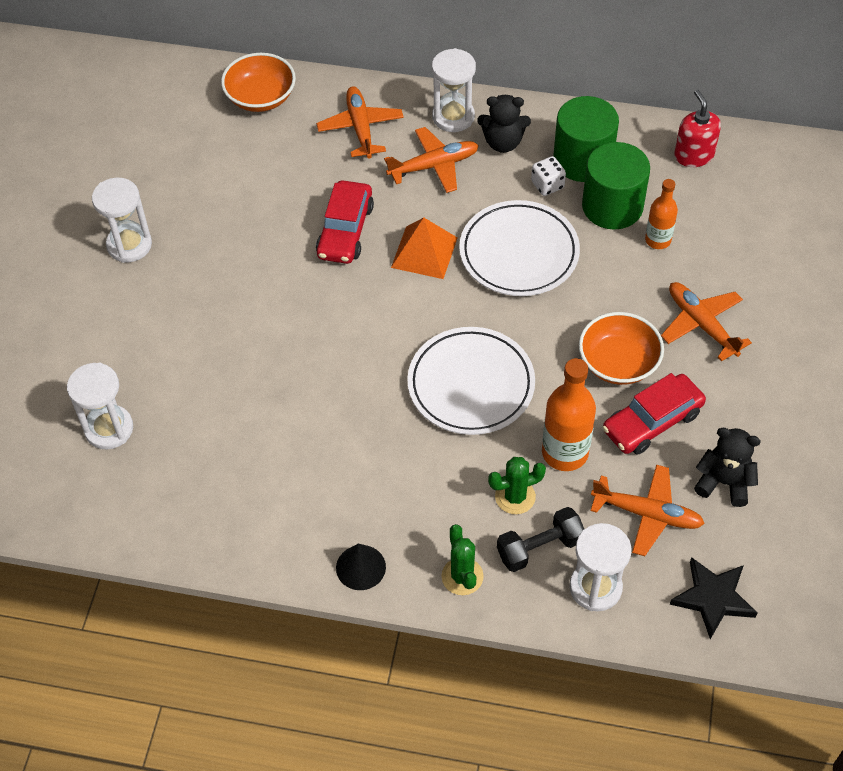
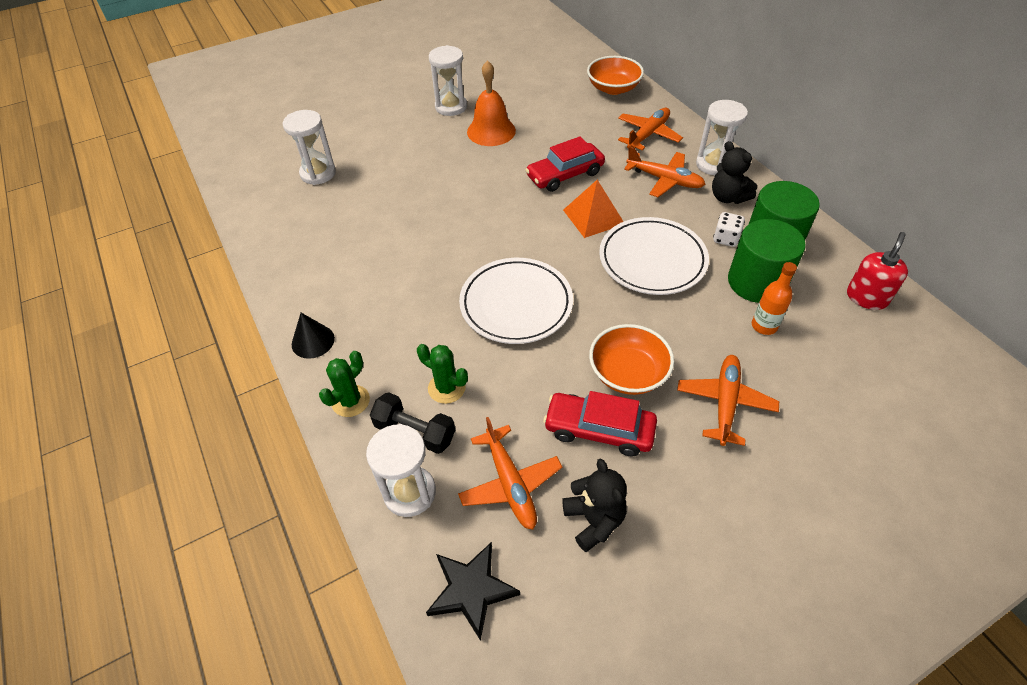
camera: 50 degrees right, 5 degrees down
(212, 240) = (491, 131): none -> orange bell
(565, 452) = (514, 393): orange bottle -> none

